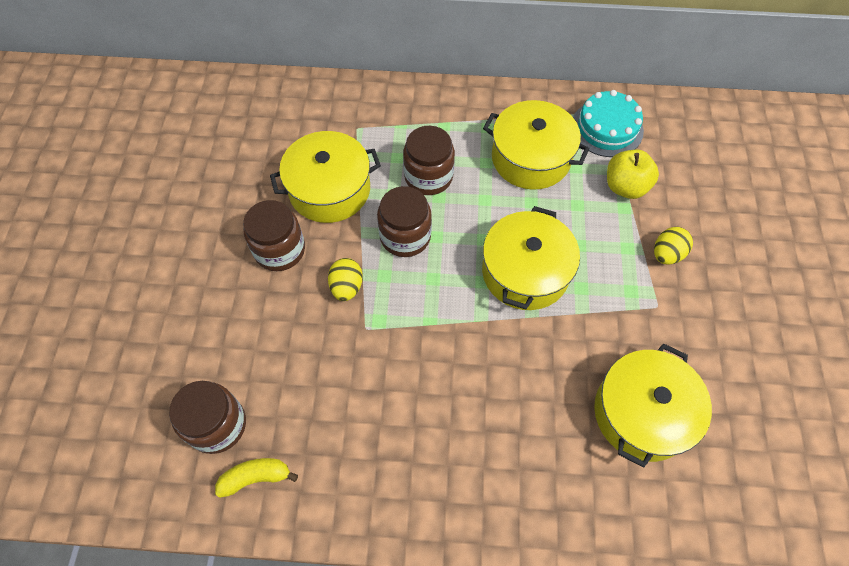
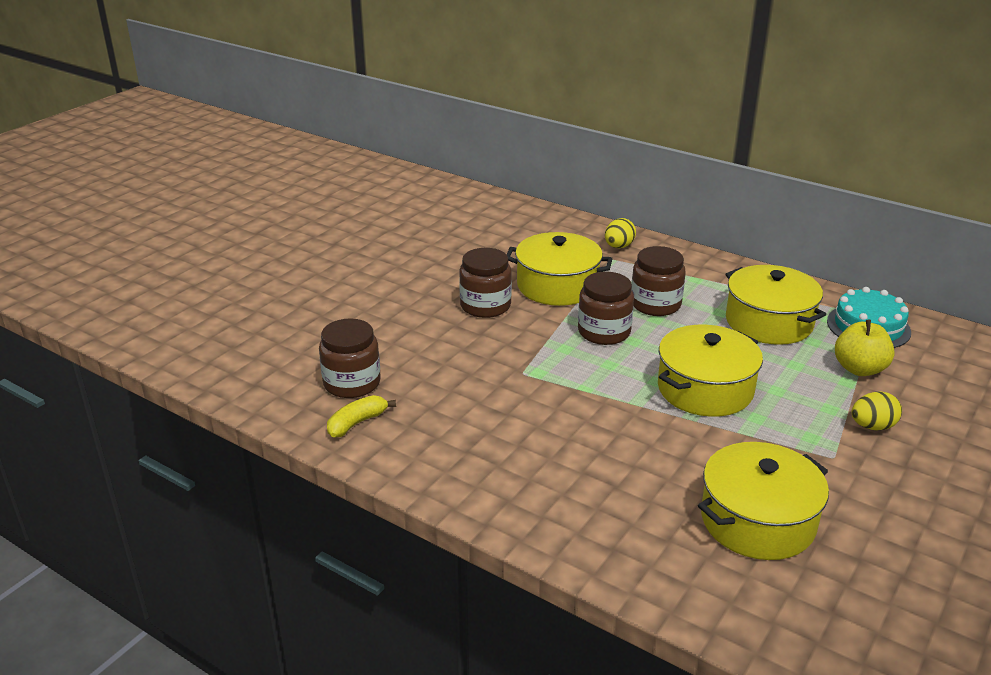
camera: 30 degrees right, 30 degrees down
(256, 477) = (357, 423): yellow banana -> yellow banana turned 60 degrees counterclockwise
(347, 287) = (526, 344): yellow egg -> yellow egg (618, 246)

